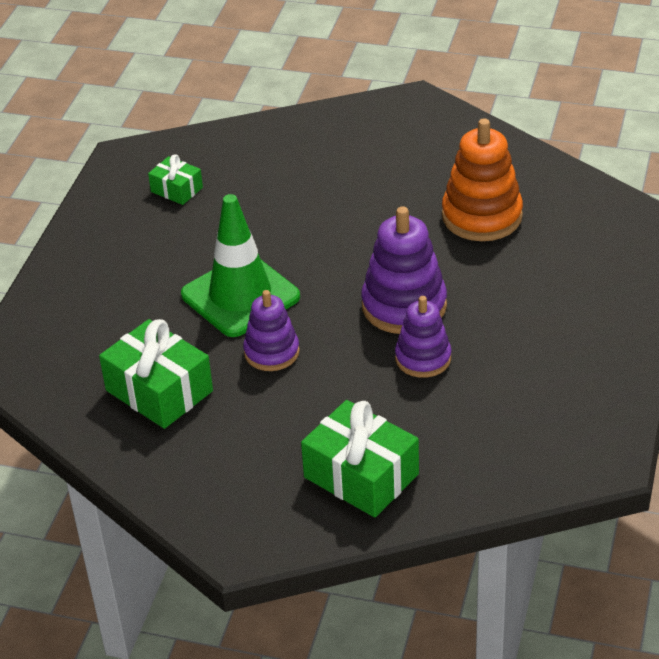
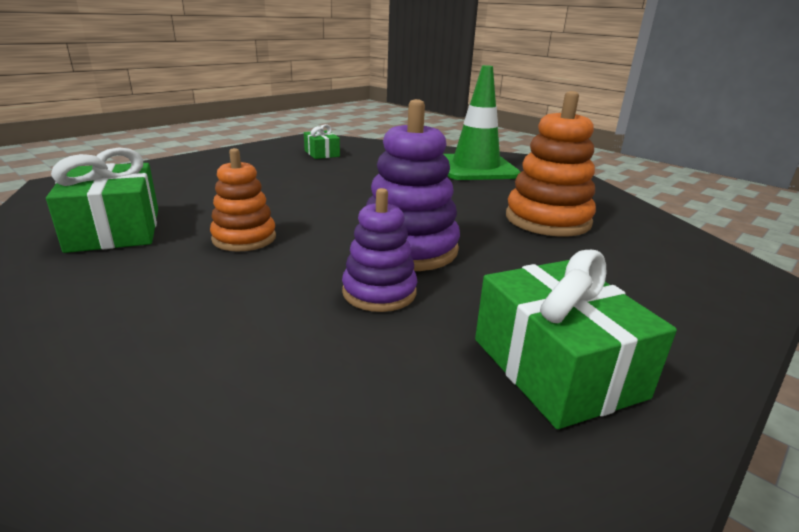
camera: 25 degrees right, 15 degrees down
(240, 296) = (278, 202): green traffic cone -> green traffic cone (475, 168)
(271, 352) = (244, 238): purple stacking toy -> orange stacking toy
(361, 475) = (142, 380): green gift -> green gift (557, 367)

